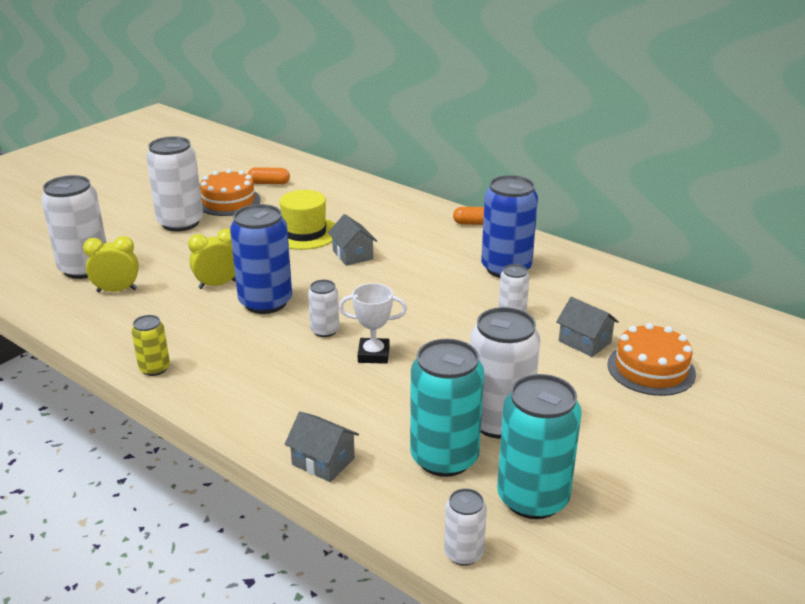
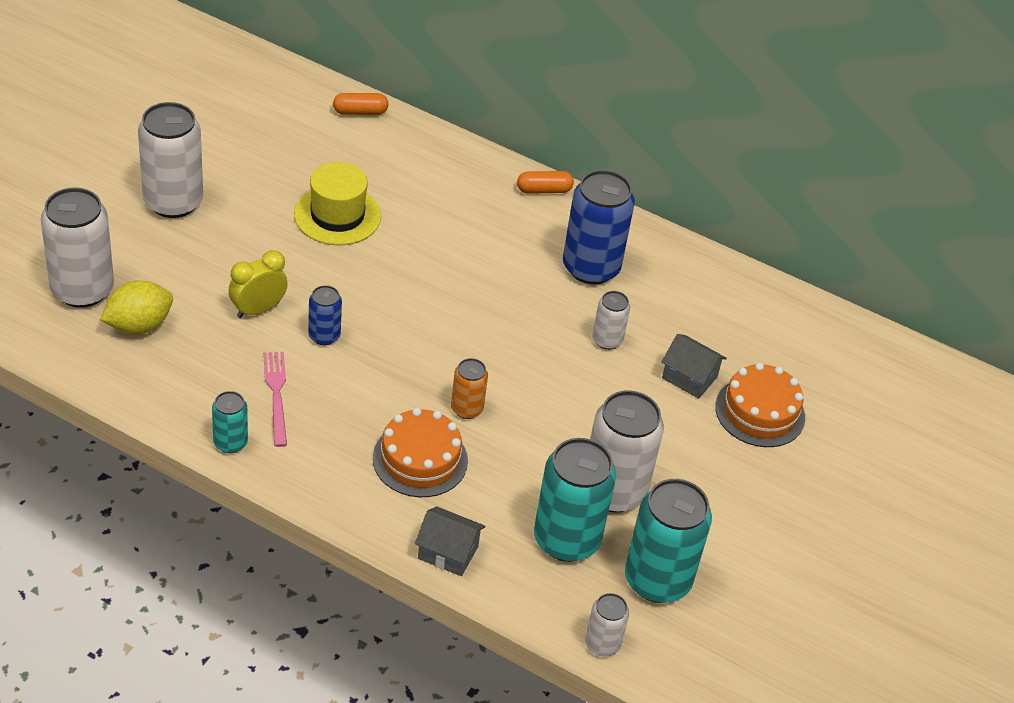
camera: 15 degrees left, 15 degrees up
(117, 290) = (139, 325): yellow clock -> yellow lemon
(154, 368) = (230, 443): yellow can -> turquoise can
(209, 338) = (276, 395): none -> pink fork
(228, 201) = (222, 159): orange cake -> orange cake (420, 459)
(265, 302) = (324, 336): blue can -> blue can, size x0.51
(269, 183) = (264, 120): orange capsule -> orange capsule (360, 112)
(325, 330) = (404, 376): white can -> none
(352, 255) = (406, 252): grey house -> none
(373, 354) = (467, 409): white trophy -> orange can

